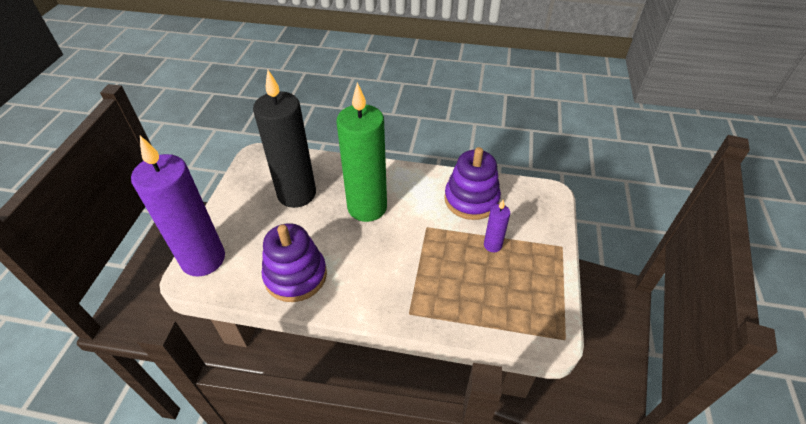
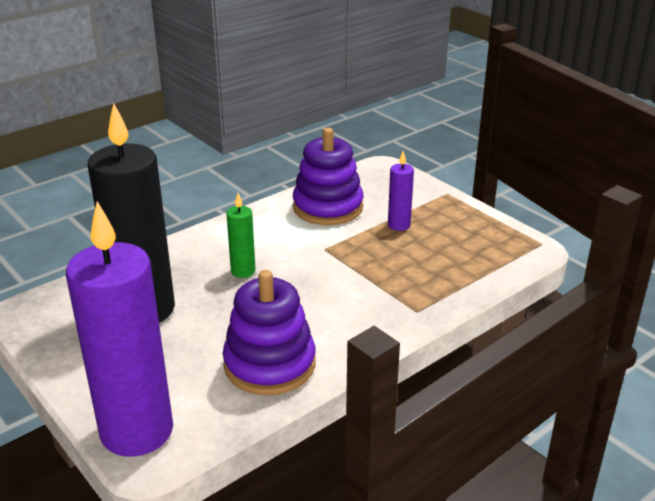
camera: 50 degrees left, 15 degrees down
(367, 207) = (243, 271): green candle -> green candle, size x0.43

